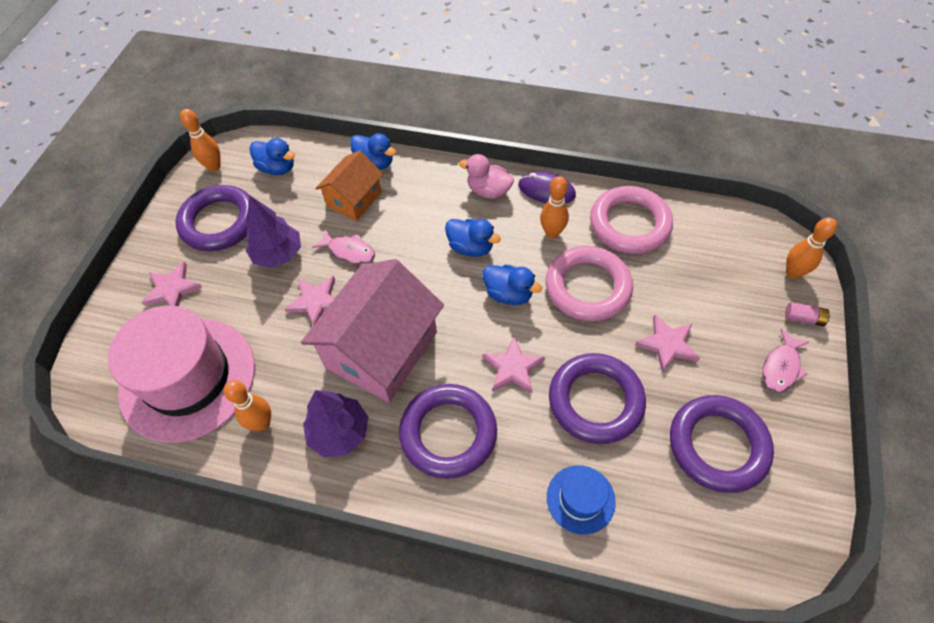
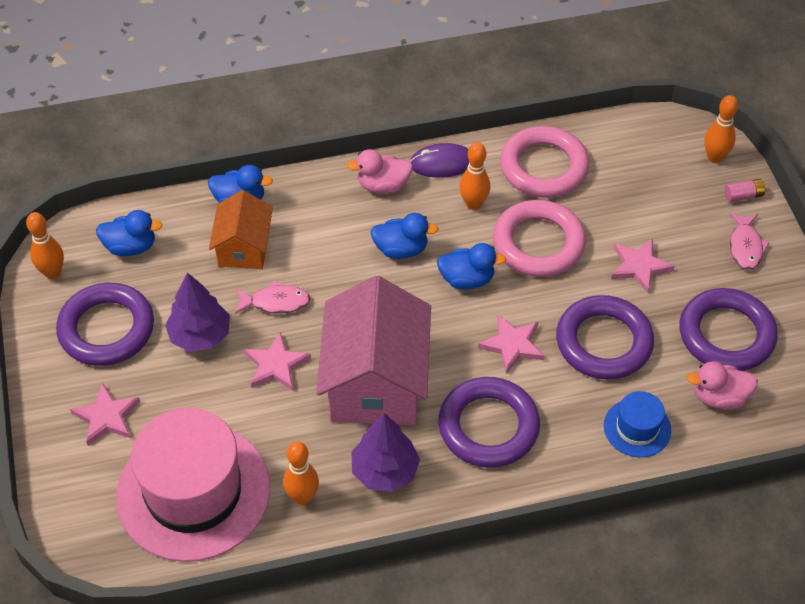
camera: 30 degrees left, 5 degrees down
(677, 506) = (719, 397): none -> pink duck

